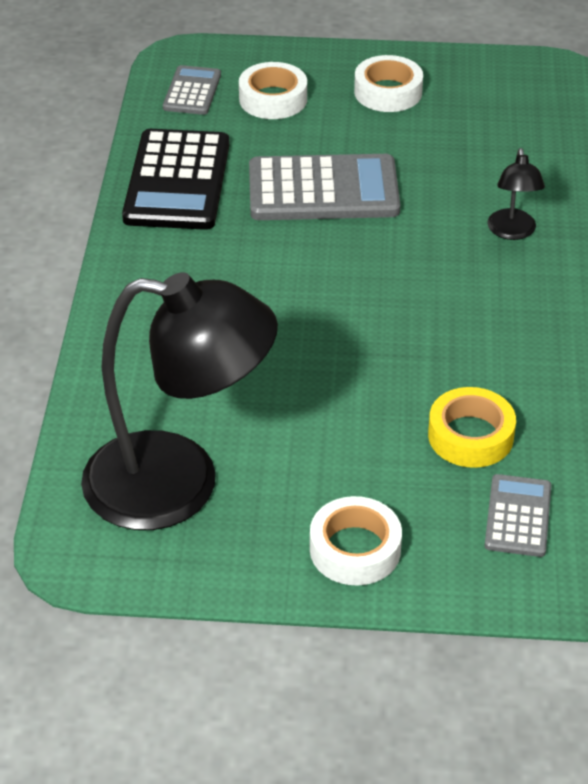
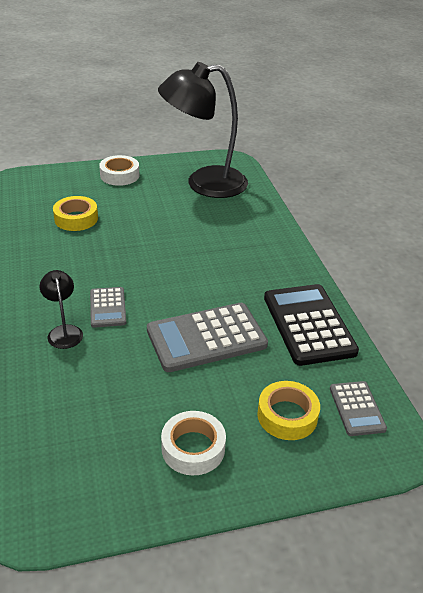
camera: 160 degrees right, 5 degrees down
(273, 99) = (287, 416): white tape -> yellow tape
(518, 516) = (50, 194): grey calculator -> grey calculator (107, 307)

